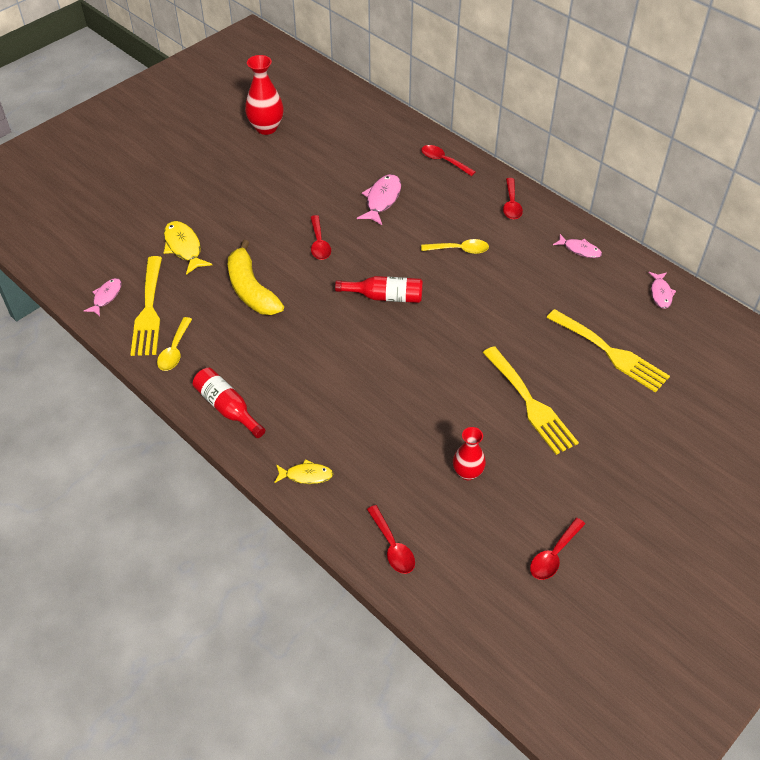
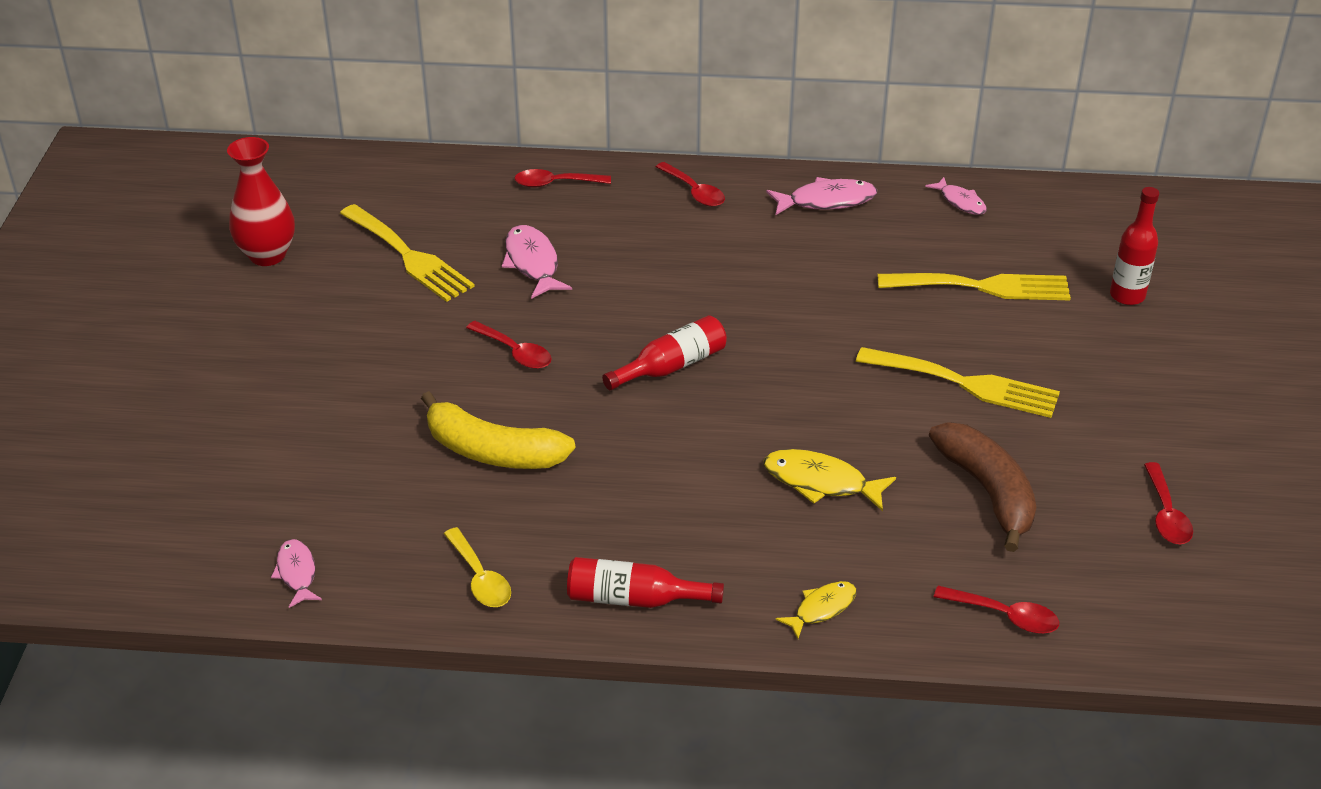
camera: 40 degrees left, 10 degrees down
(148, 311) = (382, 554): yellow fork -> yellow fork (409, 256)
(184, 247) = (334, 453): yellow fish -> yellow fish (821, 482)
(459, 250) = (695, 270): yellow spoon -> none
(467, 472) = (988, 492): red vase -> brown banana
(580, 250) = (826, 201): pink fish -> pink fish, size x1.56
(696, 411) = (1127, 296): none -> red bottle

